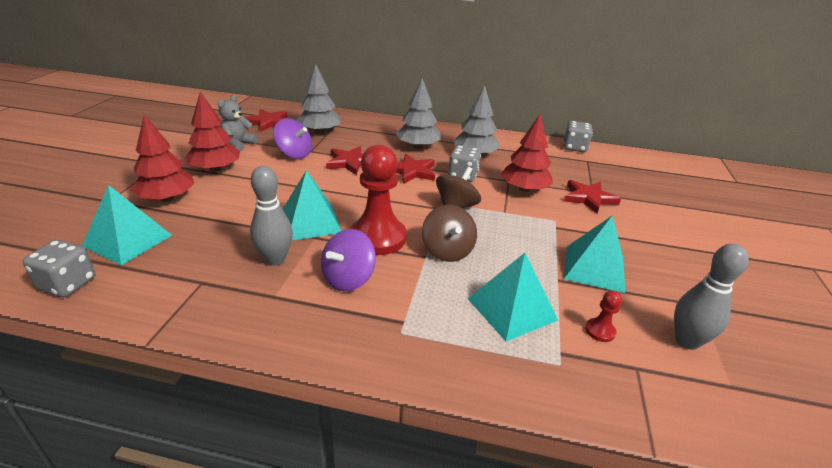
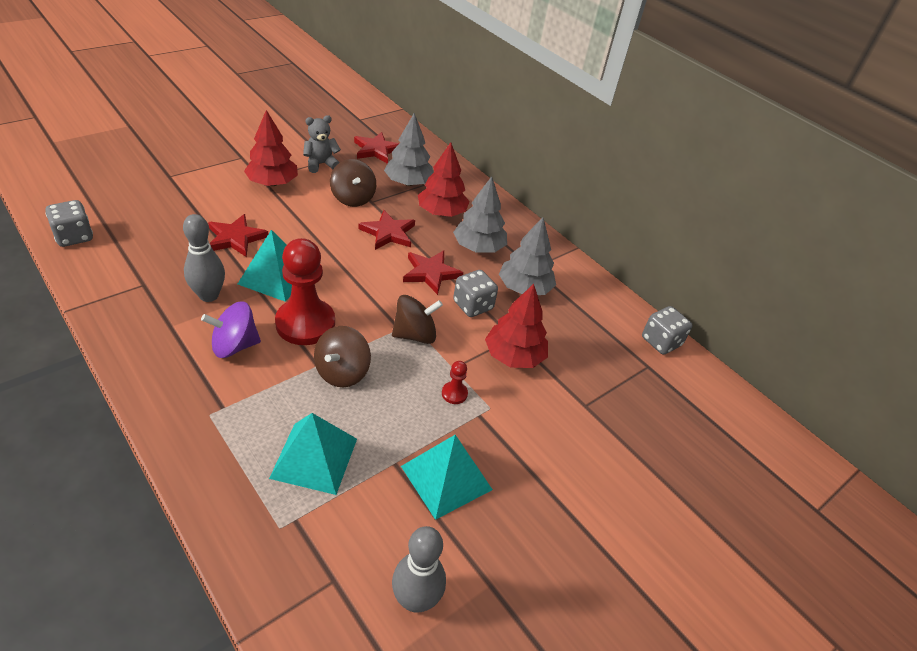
camera: 35 degrees right, 10 degrees up
(127, 240) = (142, 220): turquoise pyramid -> none
(167, 198) = (206, 195): red tree -> red tree (441, 212)
(294, 154) = (353, 198): purple spinning top -> brown spinning top
(589, 198) = (569, 408): red star -> red star (235, 238)
(600, 331) = (354, 530): red pawn -> red pawn (454, 393)

